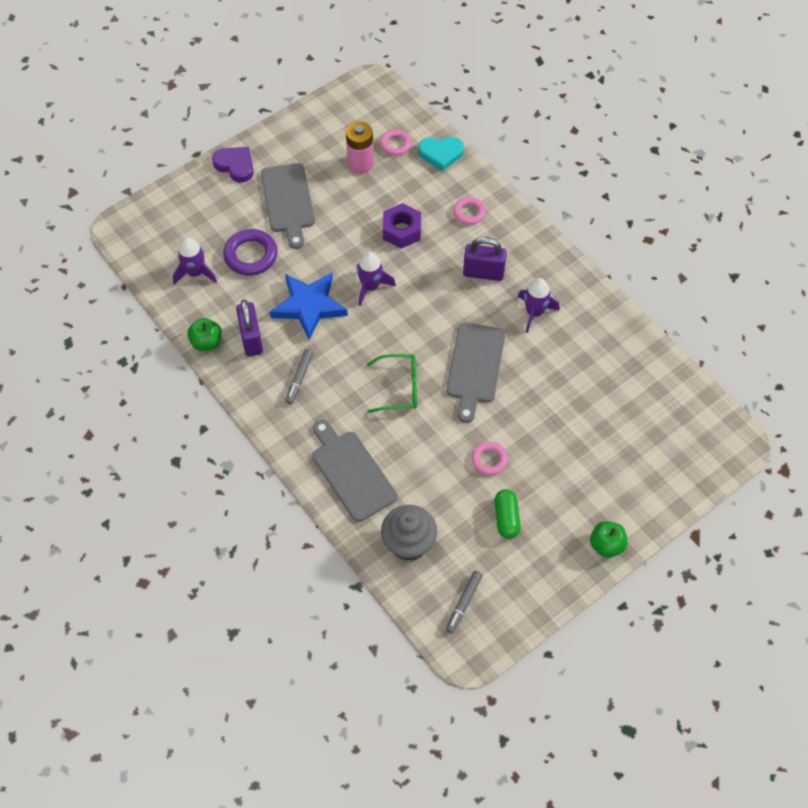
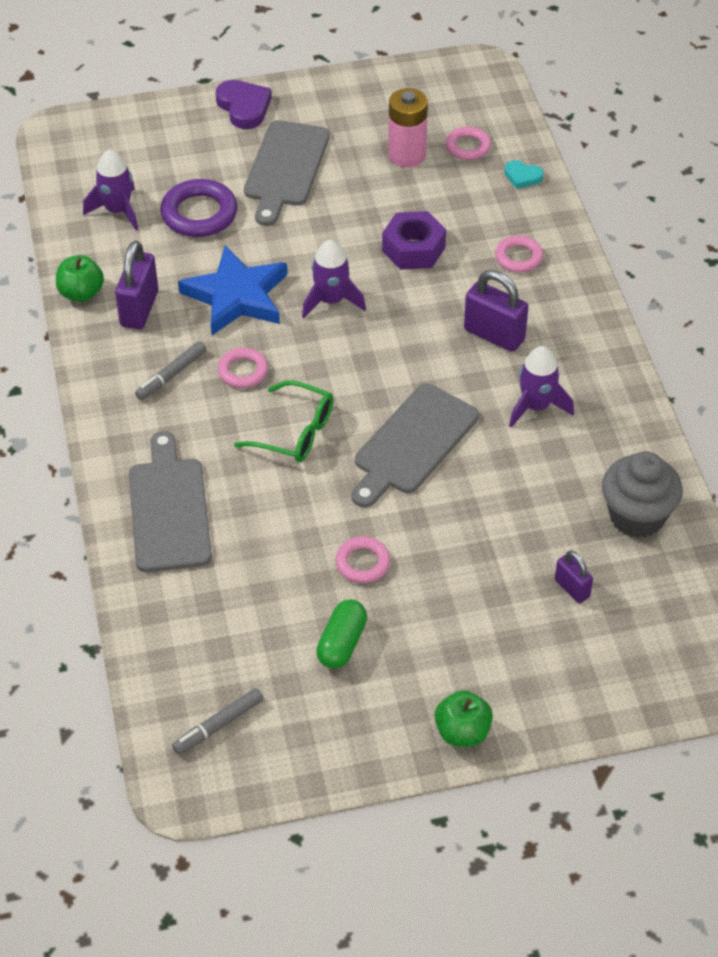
camera: 25 degrees right, 10 degrees down
(343, 358) = (243, 371): none -> pink ring
(408, 543) = (190, 623): grey cupcake -> grey cupcake (636, 516)
(441, 154) = (522, 177): turquoise heart -> turquoise heart, size x0.59
(619, 426) = (572, 588): none -> purple padlock

